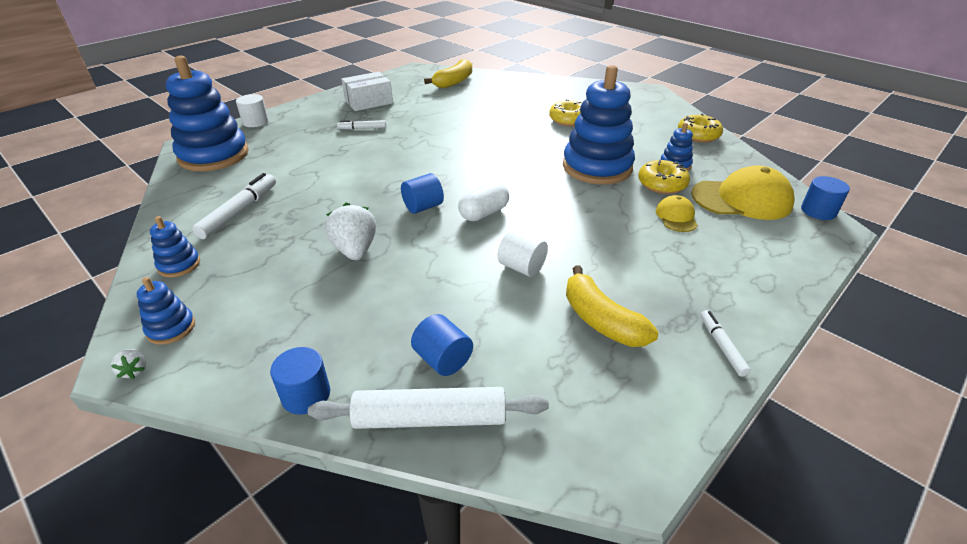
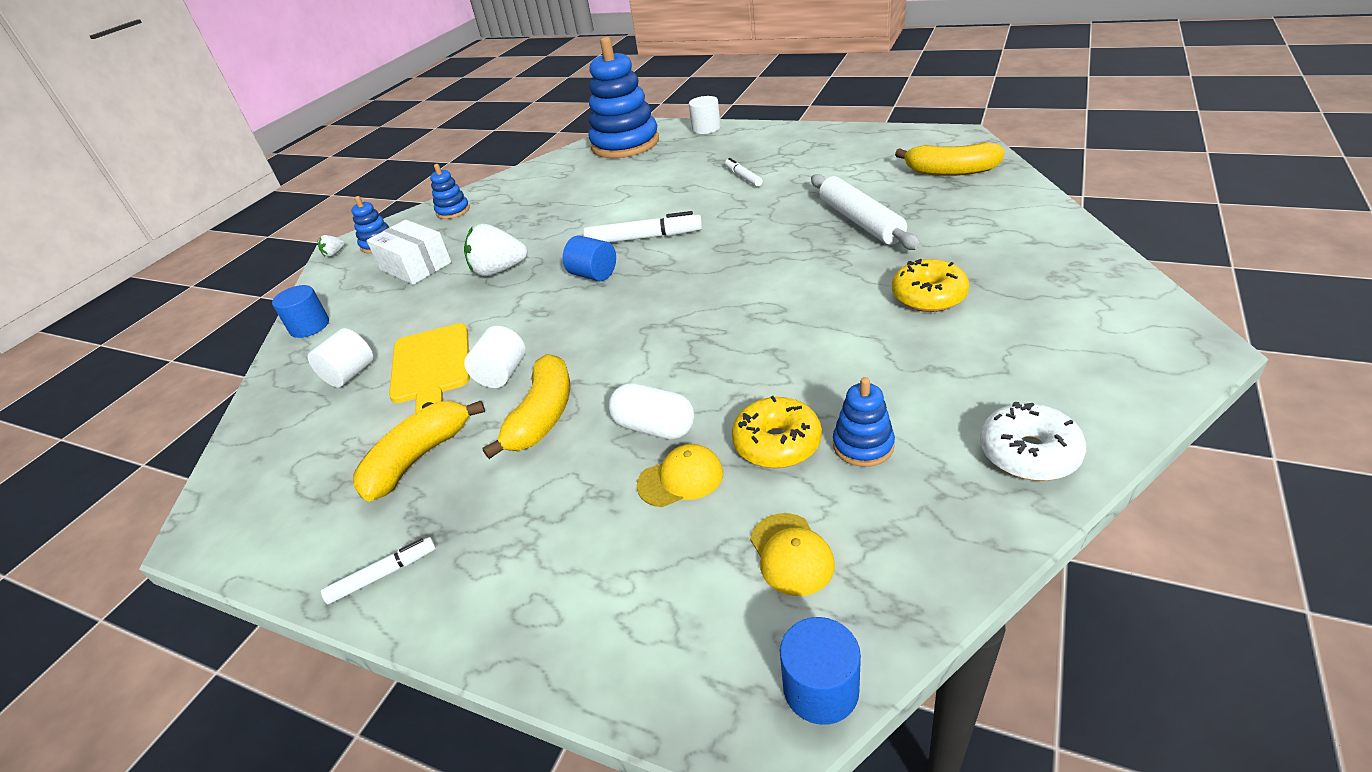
camera: 75 degrees right, 0 degrees up
(239, 211) = (537, 197): white marker -> white marker (644, 238)
(355, 250) = (499, 270): white strawberry -> white strawberry turned 150 degrees counterclockwise
(368, 102) = (816, 152): white box -> white box (415, 266)
(430, 418) = (281, 392): white rolling pin -> white rolling pin (860, 221)
(443, 360) = (350, 374): blue cylinder -> white cylinder
(477, 304) = (431, 367): none -> yellow cutting board
(484, 213) = (601, 315): white capsule -> white capsule (654, 427)
(587, 255) = (543, 416): none -> yellow banana
(597, 167) = (784, 365): blue stacking toy -> none
(698, 135) = (1029, 453): yellow donut -> white donut
(741, 199) = (791, 554): yellow cap -> yellow cap, size x0.52

